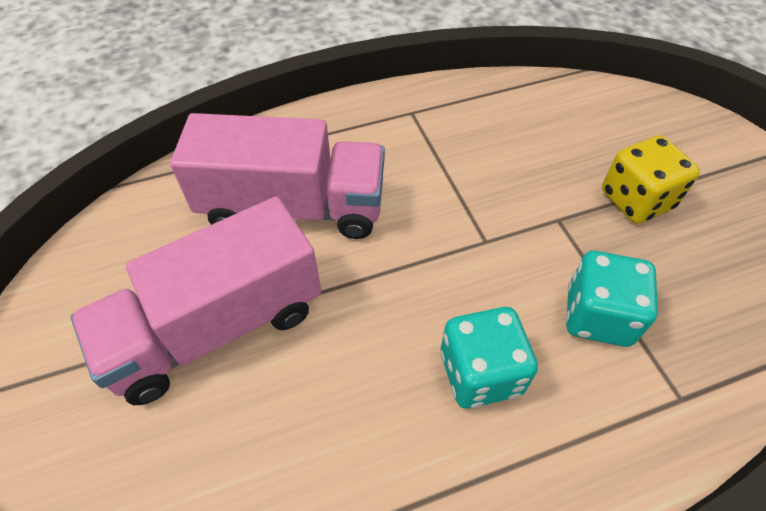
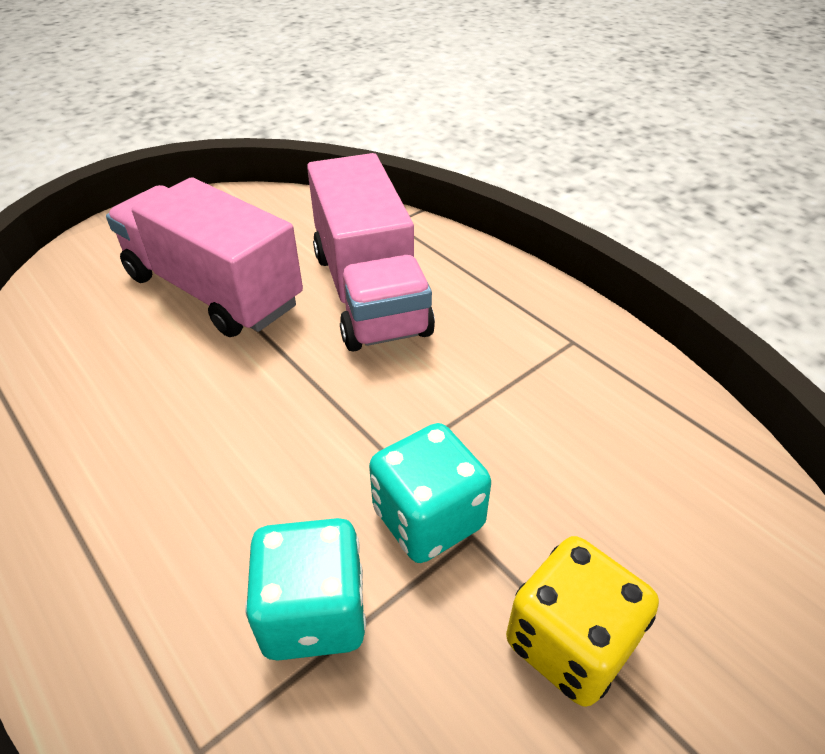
camera: 70 degrees right, 10 degrees down
(480, 373) = (199, 495): turquoise dice -> turquoise dice (428, 518)

